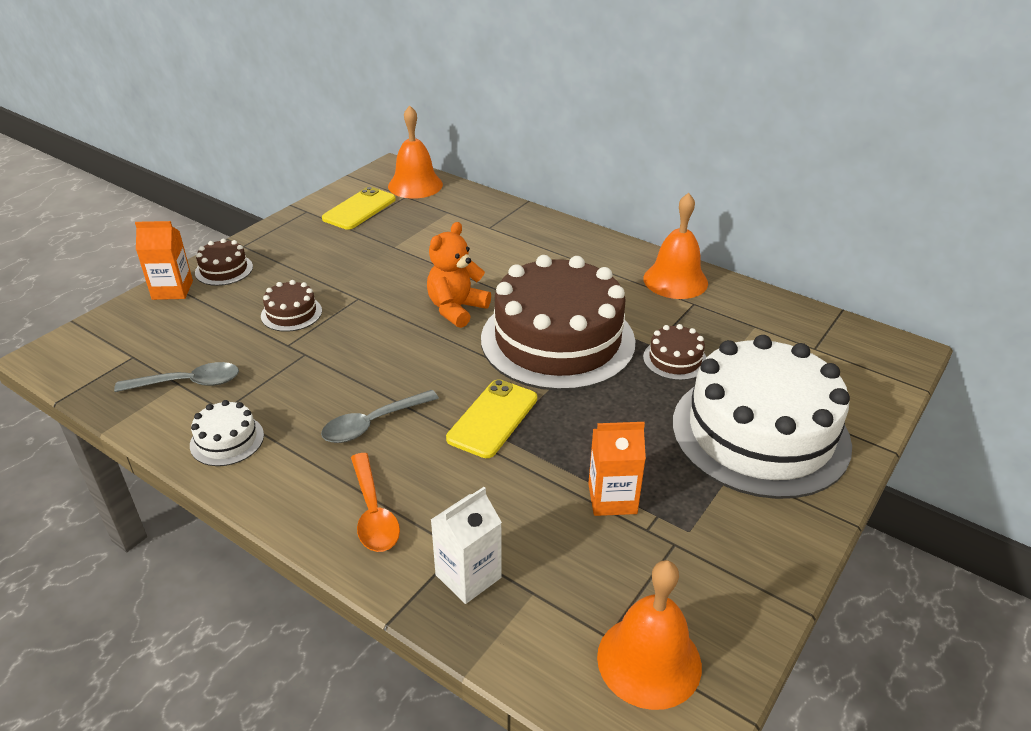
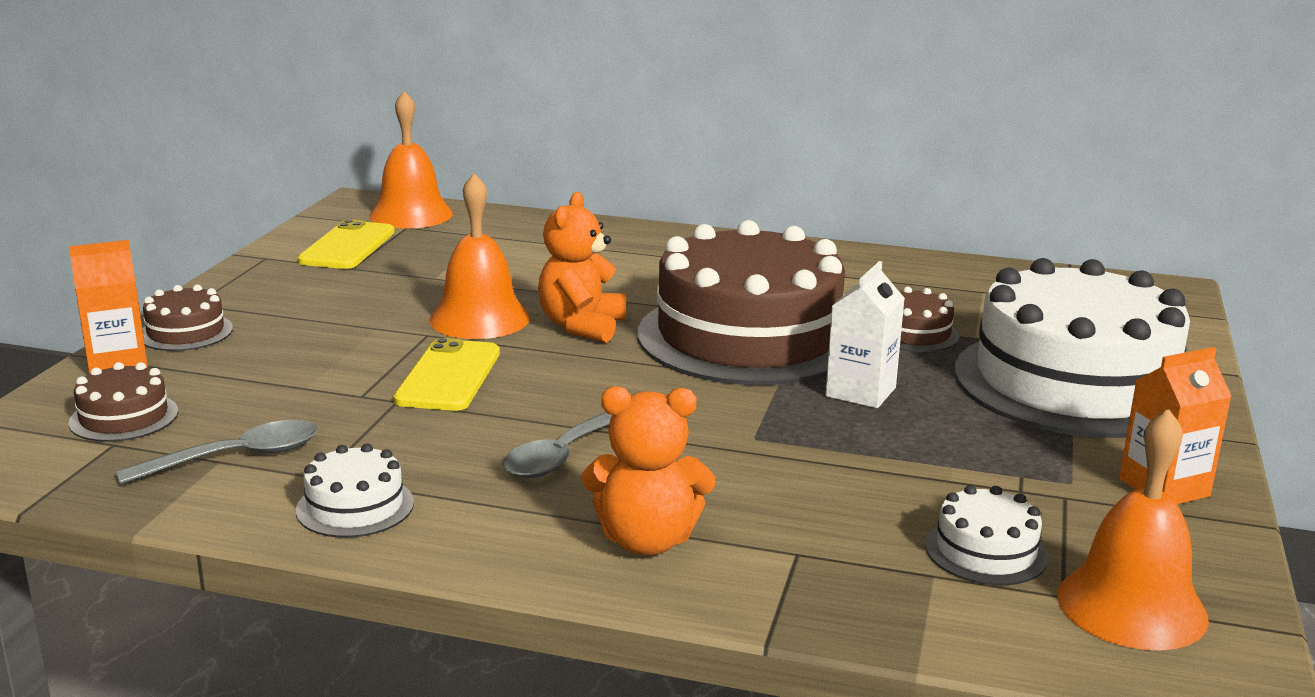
camera: 20 degrees left, 15 degrees down
(291, 313) = (338, 363): brown cake -> brown cake (124, 417)
(373, 513) = (647, 541): orange spoon -> orange teddy bear
(468, 576) = (834, 576): white carton -> white carton (860, 392)
(492, 418) = (729, 422): yellow phone -> yellow phone (448, 376)
(583, 581) = (986, 551): none -> white cake
(612, 498) = (952, 470): orange carton -> orange carton (1164, 487)
(675, 280) = (849, 263): orange bell -> orange bell (479, 319)

